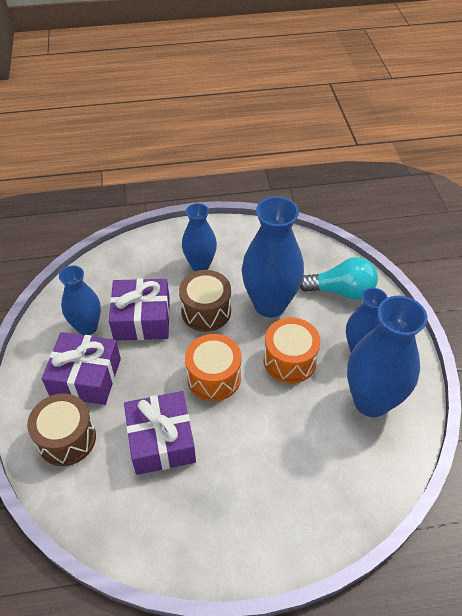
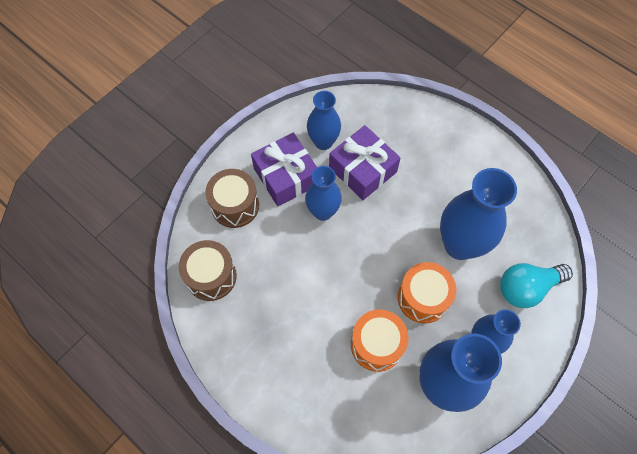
camera: 50 degrees right, 15 degrees up
(161, 440) = (283, 263): purple gift -> none
(200, 265) = (447, 167): blue vase -> blue vase (323, 211)
(206, 311) = (410, 205): brown drum -> brown drum (211, 276)
(214, 377) = (360, 257): orange drum -> orange drum (377, 344)
(341, 291) = (527, 288): turquoise light bulb -> turquoise light bulb turned 105 degrees clockwise

